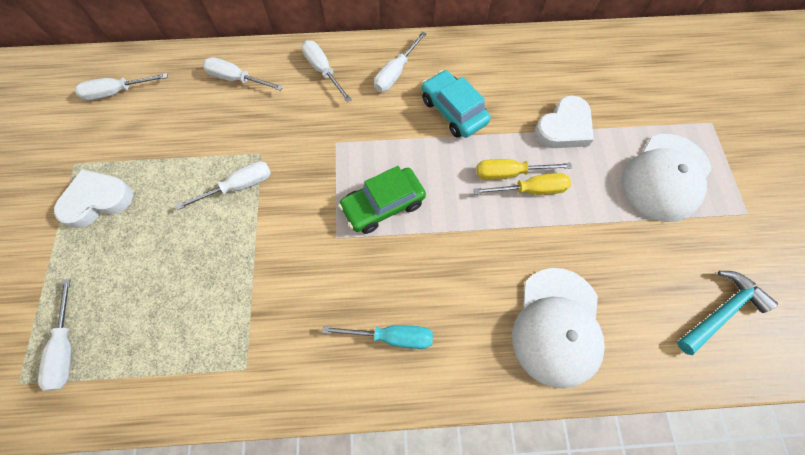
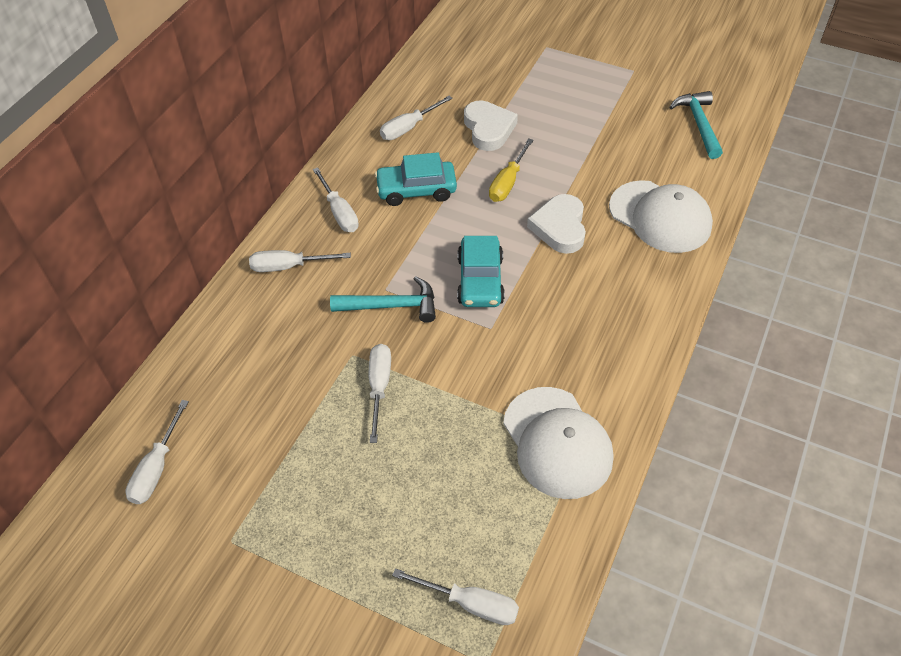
camera: 60 degrees left, 15 degrees down
(97, 200) = (302, 528): white heart -> white heart (560, 227)
(236, 79) = (237, 344): white screwdriver -> white screwdriver (408, 128)
(321, 155) = (391, 306): none -> turquoise hammer
(383, 205) = (480, 280): green car -> turquoise car
(392, 336) = (610, 324): turquoise screwdriver -> none
(531, 190) = (533, 176): yellow screwdriver -> none
(665, 177) = (575, 95): white cap -> white cap (557, 442)

